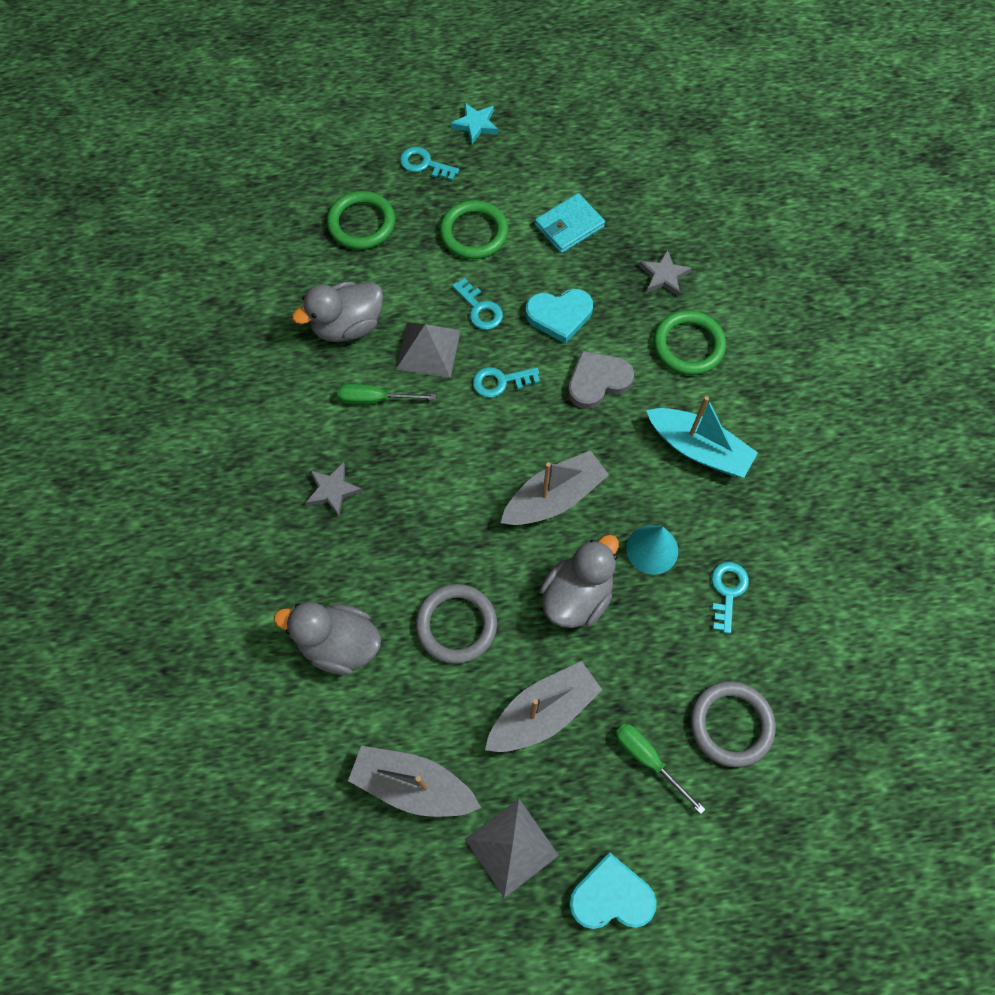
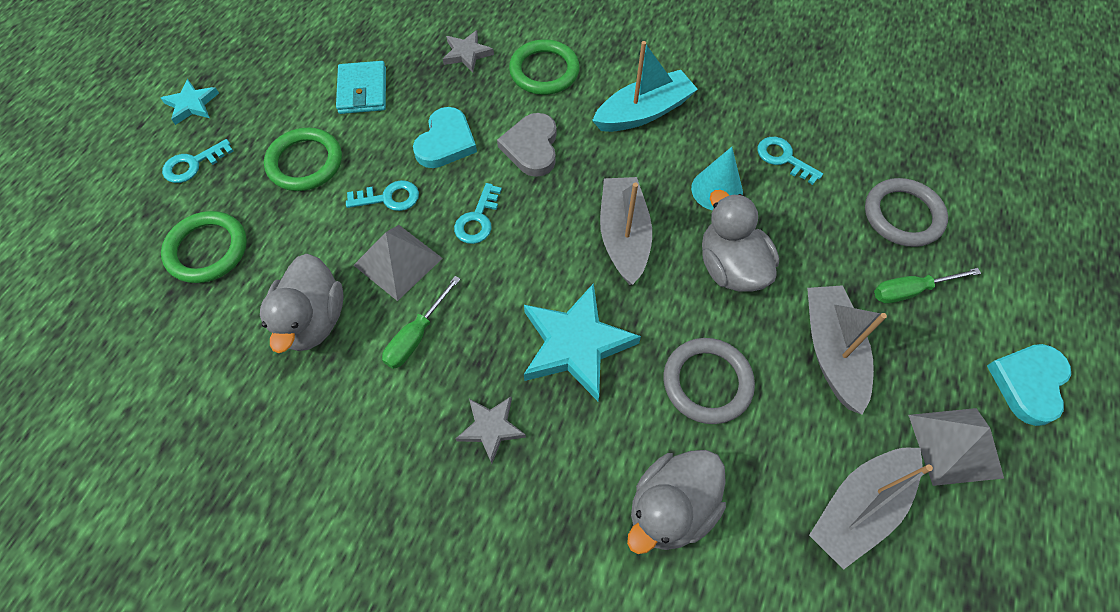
camera: 60 degrees left, 5 degrees down
(432, 512) = (576, 344): none -> turquoise star

